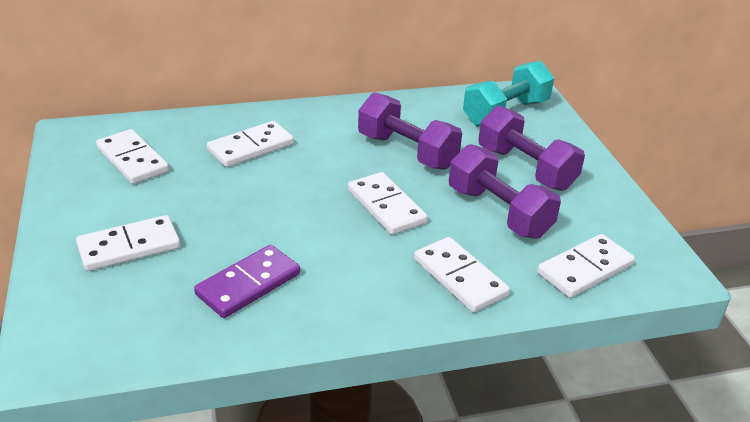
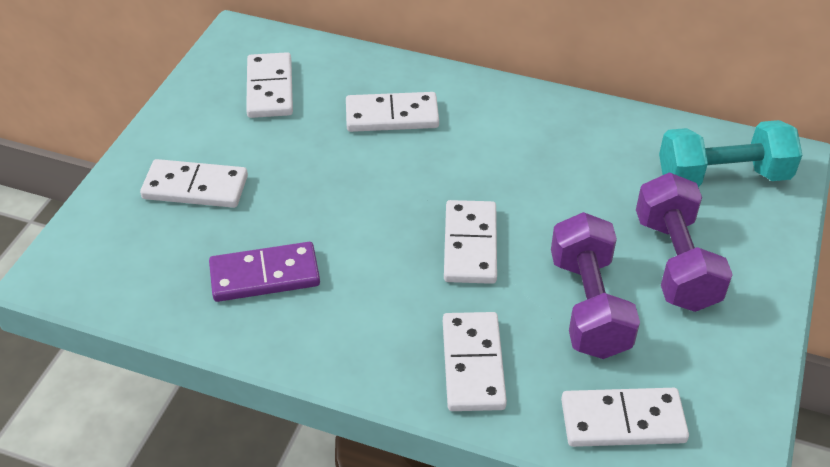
camera: 35 degrees right, 10 degrees up
(407, 151) = (554, 184): purple dumbbell -> none

